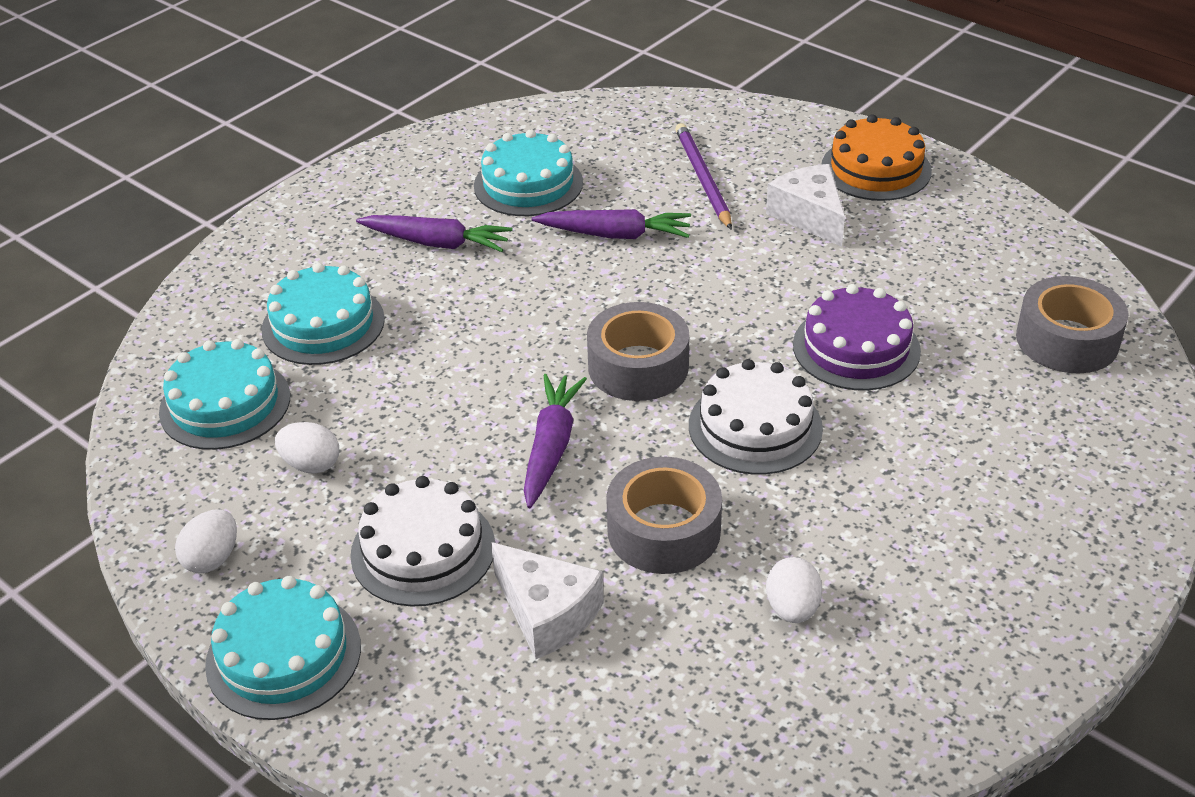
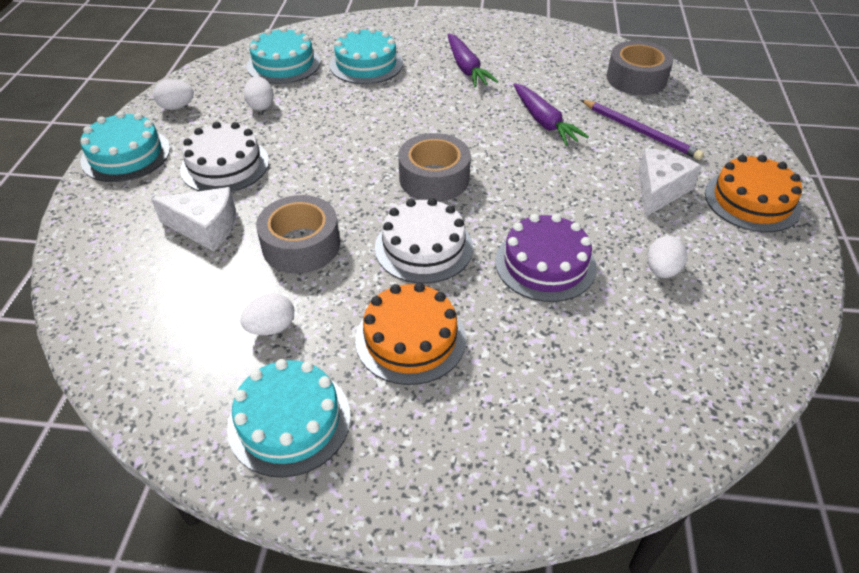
camera: 55 degrees right, 5 degrees up
(528, 184) = (552, 74): turquoise cake -> turquoise cake (289, 421)
(547, 613) = (205, 227): white cheese -> white cheese turned 90 degrees counterclockwise
(551, 447) = (337, 175): purple carrot -> none
(702, 178) = (640, 132): purple pencil -> purple pencil turned 90 degrees clockwise
(893, 497) = (410, 338): none -> orange cake
(926, 276) = (662, 270): none -> white egg
(1067, 340) = (674, 377): grey tape -> grey tape (636, 78)

